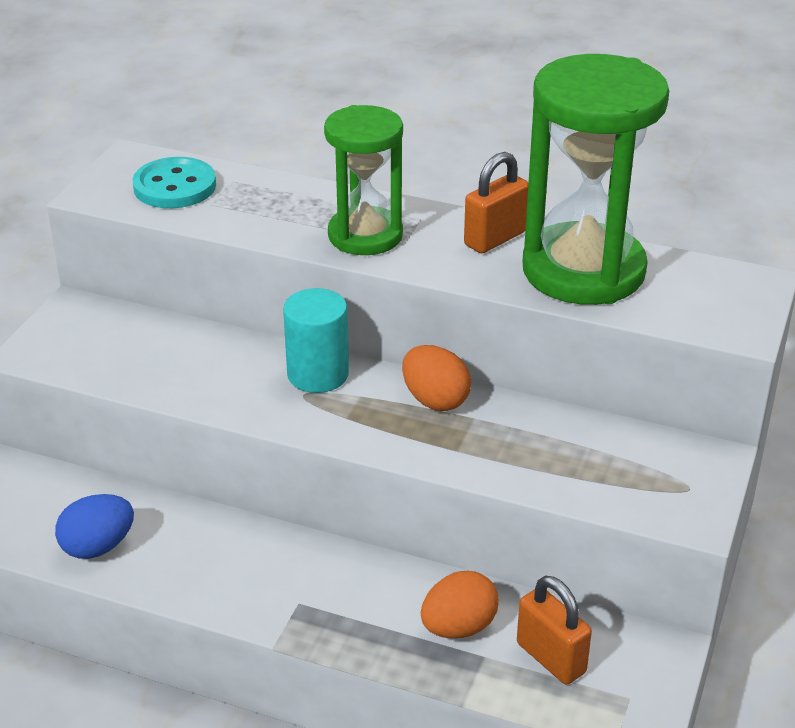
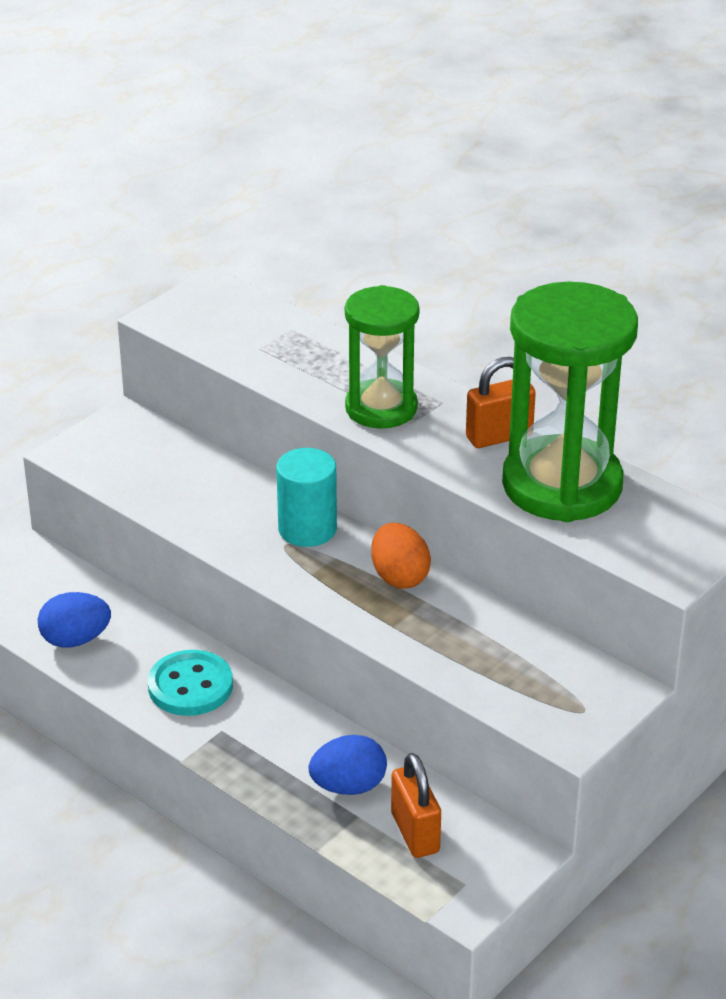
camera: 20 degrees right, 0 degrees up
(175, 186) = (236, 324): turquoise button -> turquoise button (190, 686)
(458, 627) = (348, 786): orange egg -> blue egg

